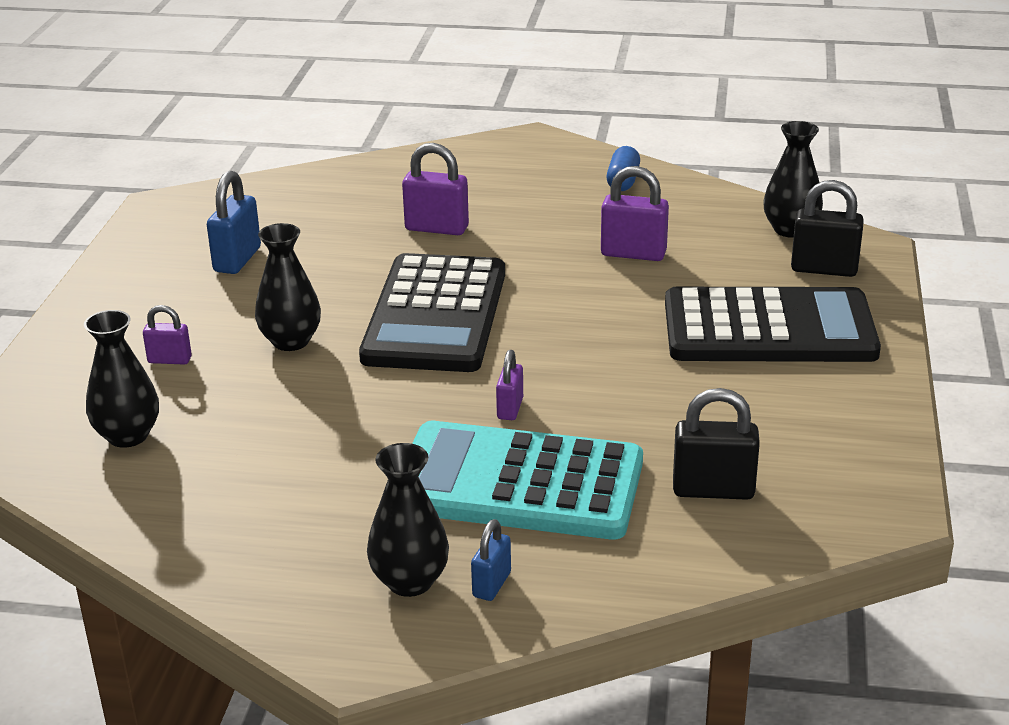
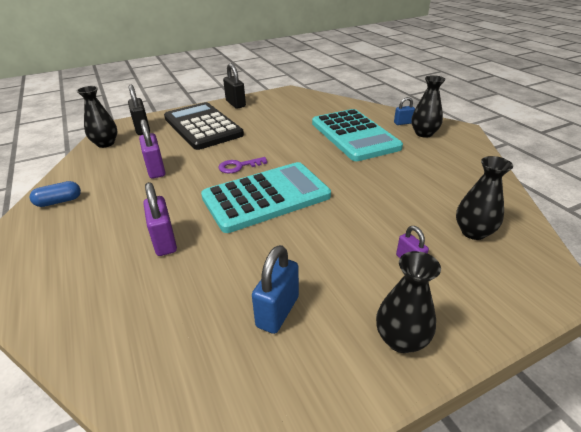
camera: 125 degrees left, 5 degrees up
(237, 260) = (277, 311): blue padlock -> blue padlock turned 45 degrees counterclockwise
(291, 341) = (339, 228): black vase -> black vase (401, 339)
(435, 315) = (266, 197): black calculator -> turquoise calculator
(510, 408) = (315, 152): purple padlock -> none
(555, 320) = (238, 166): none -> purple key
(713, 490) = (312, 110): black padlock -> black padlock (235, 104)

